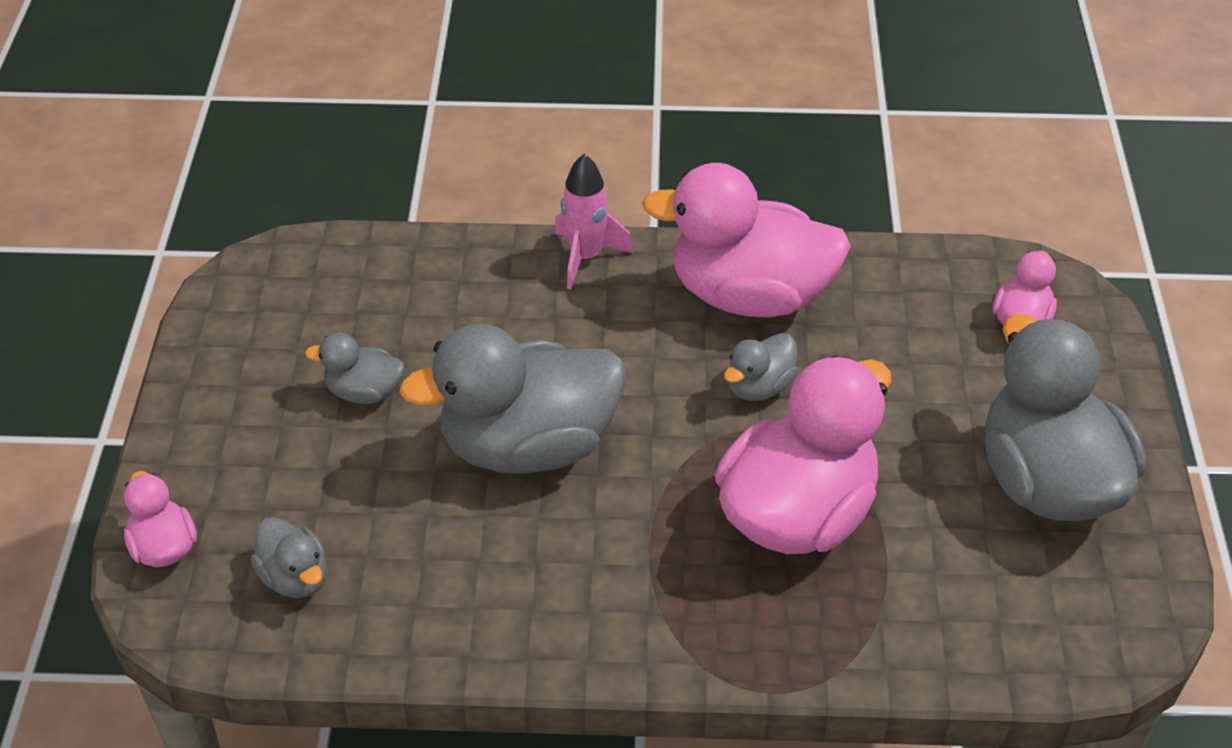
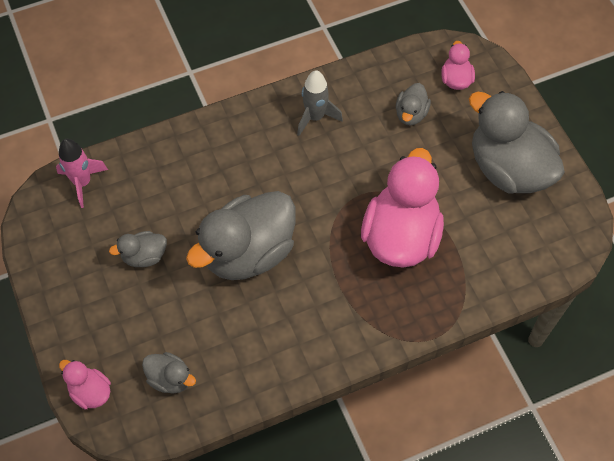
camera: 25 degrees left, 15 degrees up
(585, 257) = (218, 126): pink rocket -> pink rocket (82, 183)
(749, 295) = (315, 117): pink duck -> grey rocket
(759, 387) = (347, 170): grey duck -> grey duck (411, 114)

